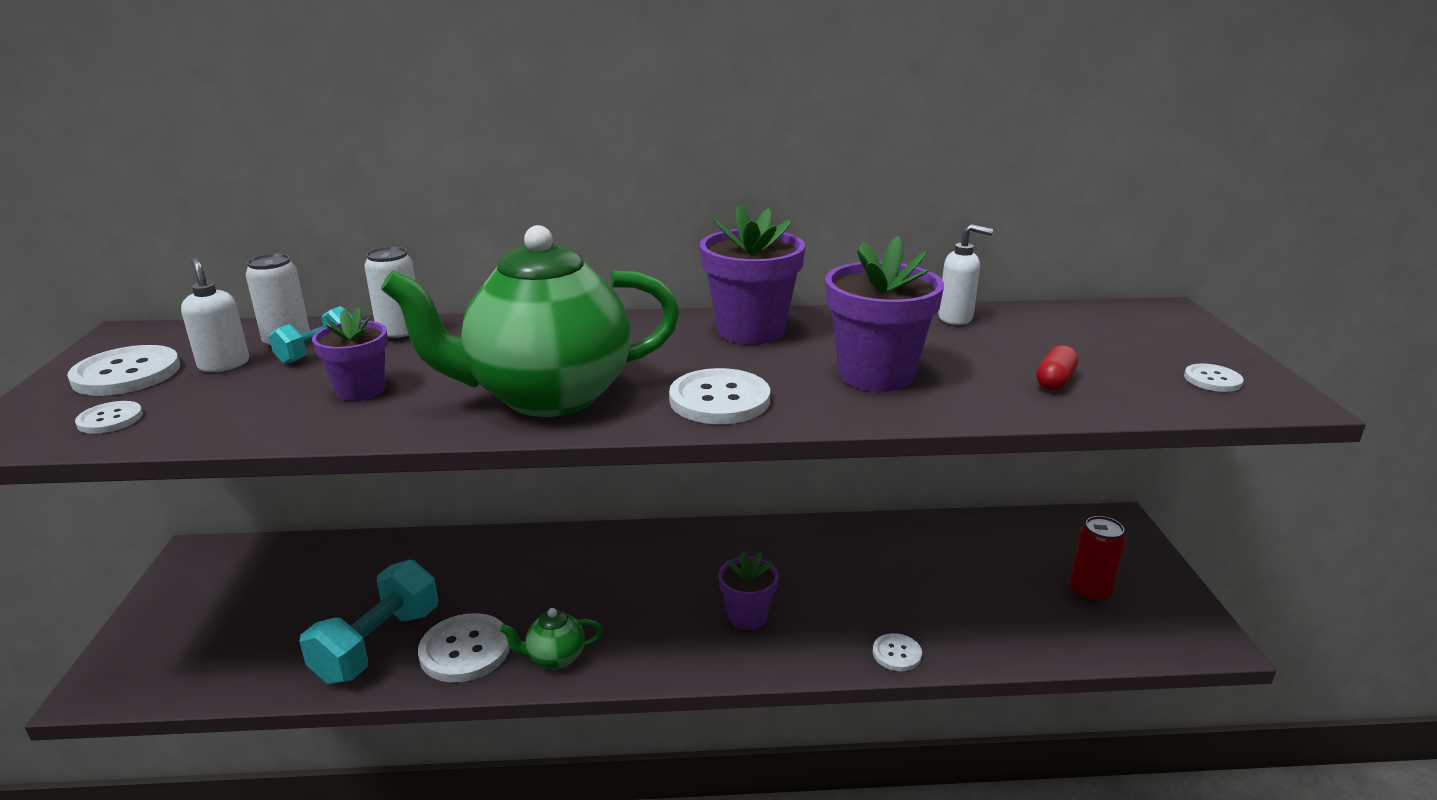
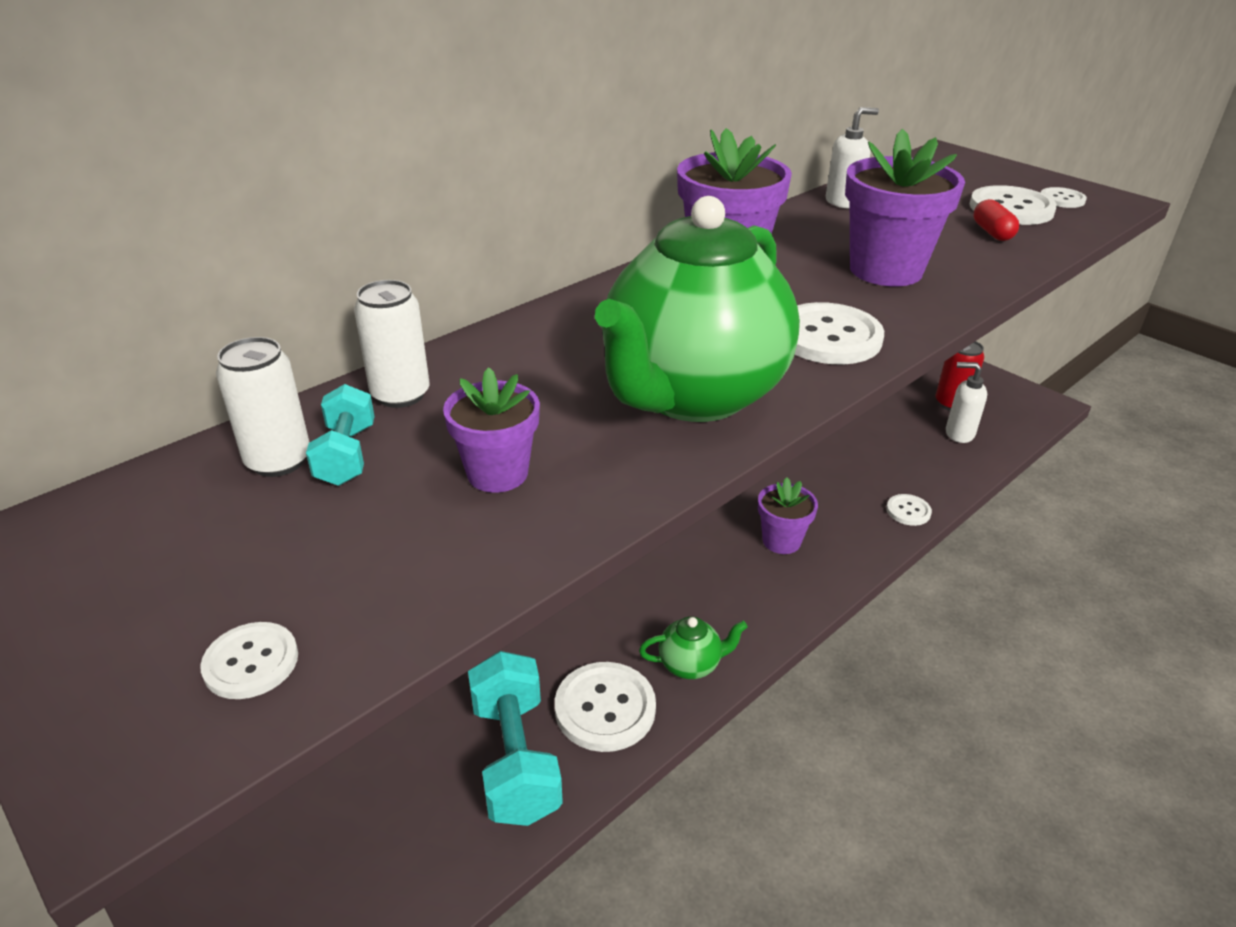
camera: 40 degrees left, 10 degrees up
(126, 374) = (128, 600): white button -> white button (1011, 208)
(224, 364) = (252, 523): white soap dispenser -> white soap dispenser (959, 433)
(555, 658) = (690, 665): green teapot -> green teapot turned 135 degrees counterclockwise

